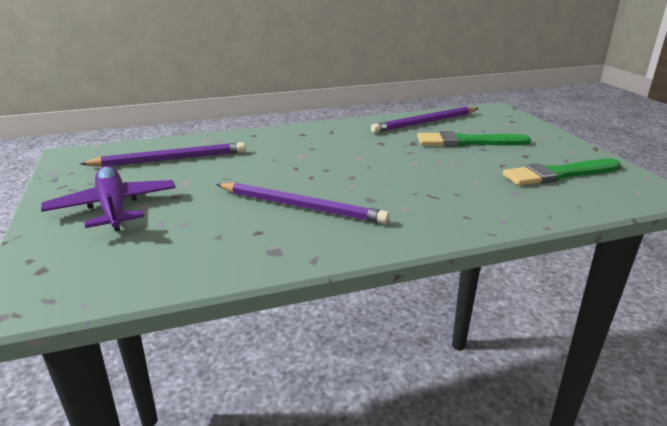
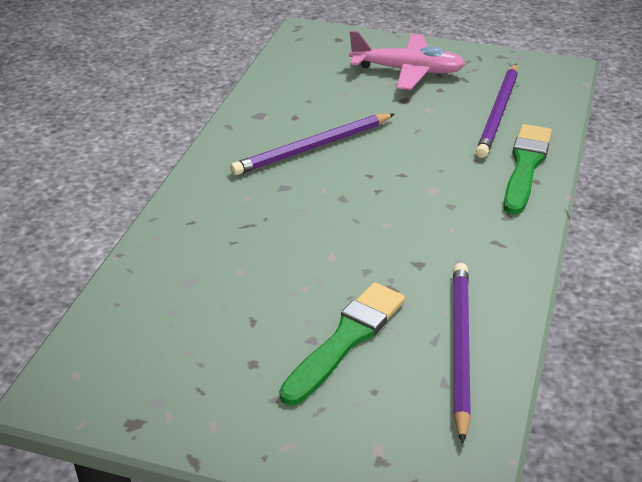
camera: 125 degrees right, 10 degrees up
(113, 208) = (407, 71): purple plane -> pink plane
(558, 174) = (179, 346): green brush -> green brush (525, 166)

